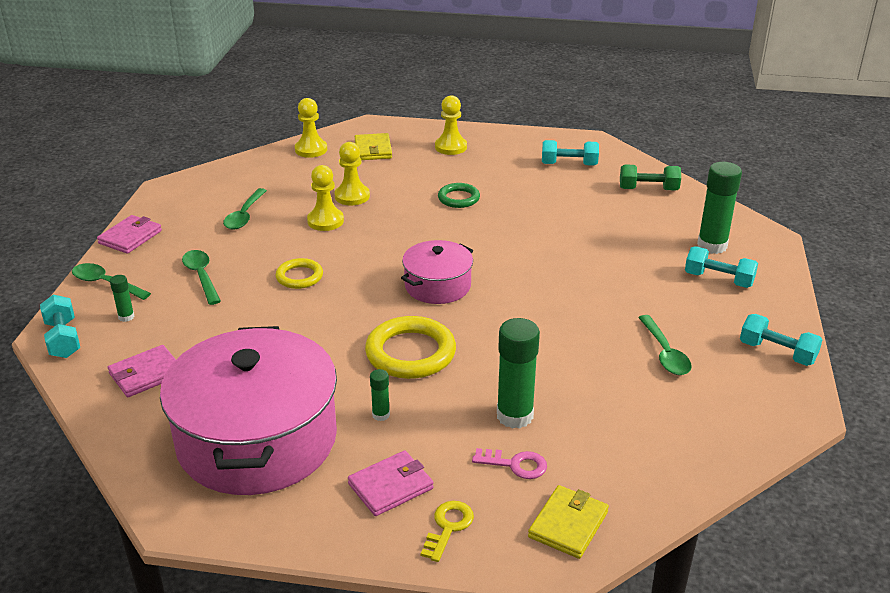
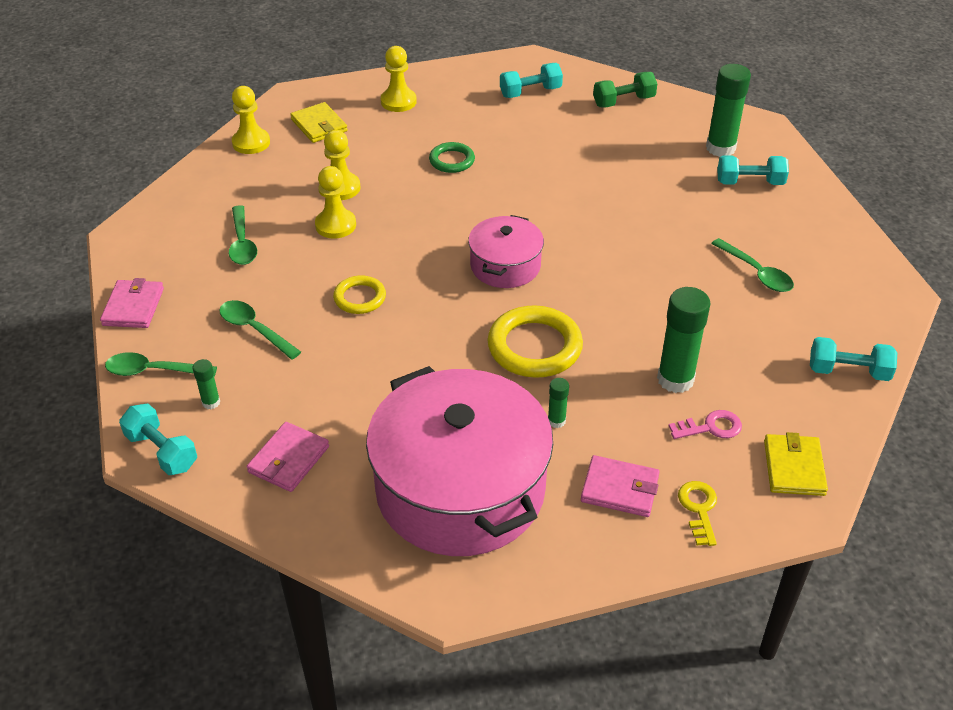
camera: 25 degrees left, 10 degrees up
(390, 486) = (620, 489): pink wallet -> pink wallet turned 75 degrees clockwise
(777, 353) = (845, 242): turquoise dumbbell -> turquoise dumbbell (848, 371)

